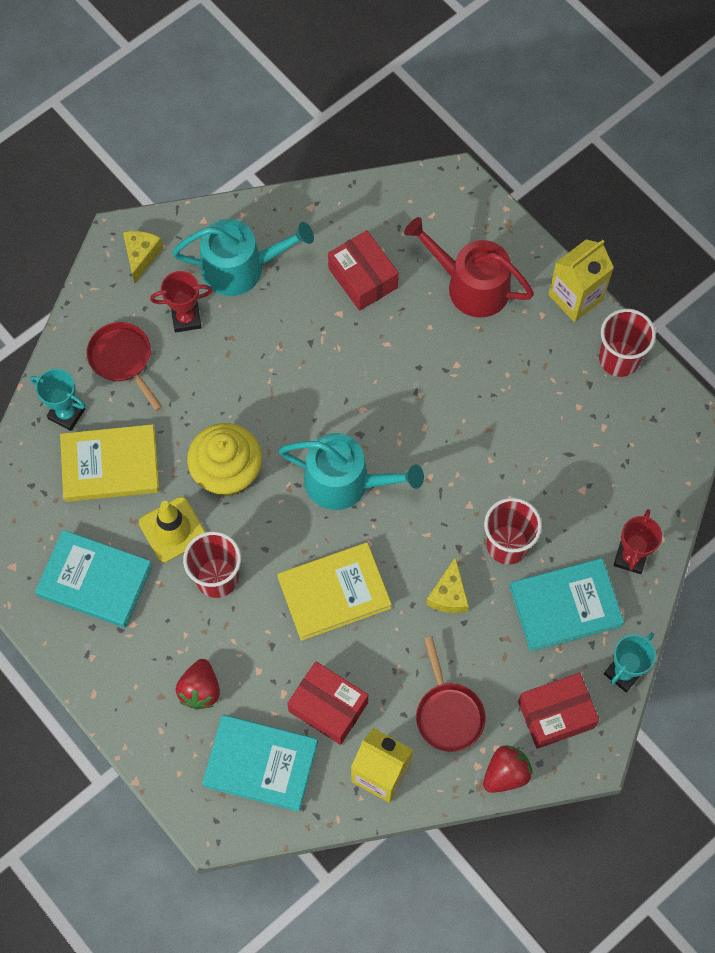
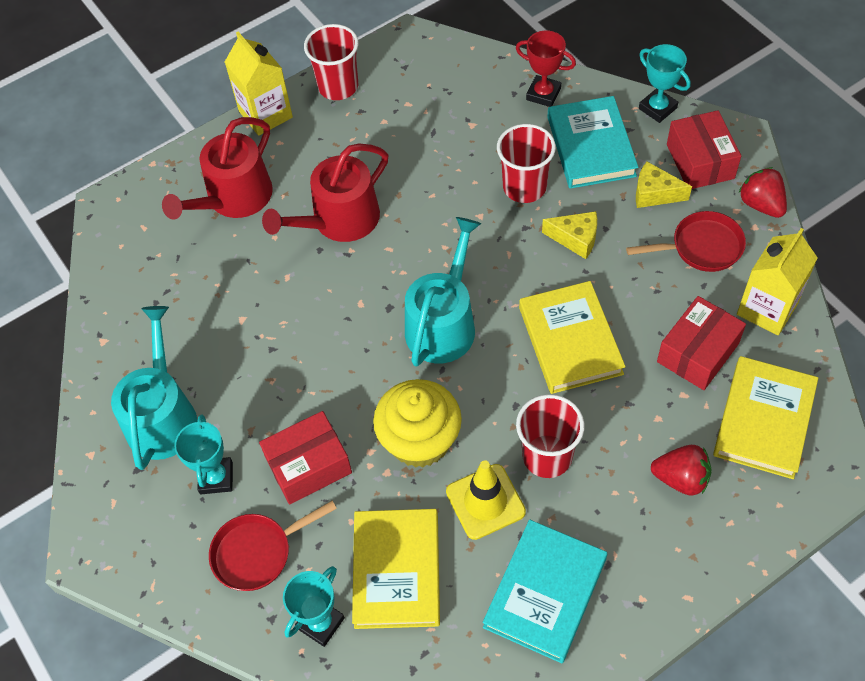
camera: 80 degrees left, 10 degrees down
(141, 256) = (121, 527): yellow cheese -> yellow cheese (654, 194)
(186, 318) = (216, 478): red trophy -> turquoise trophy
(261, 764) = (764, 420): turquoise book -> yellow book
(363, 278) = (204, 294): red box -> red box (309, 466)
(453, 380) = (339, 220): none -> red watering can

